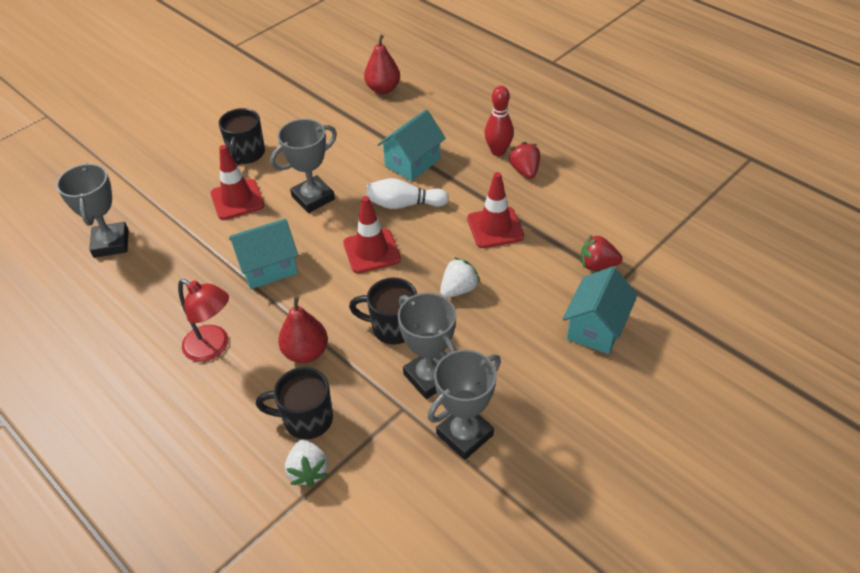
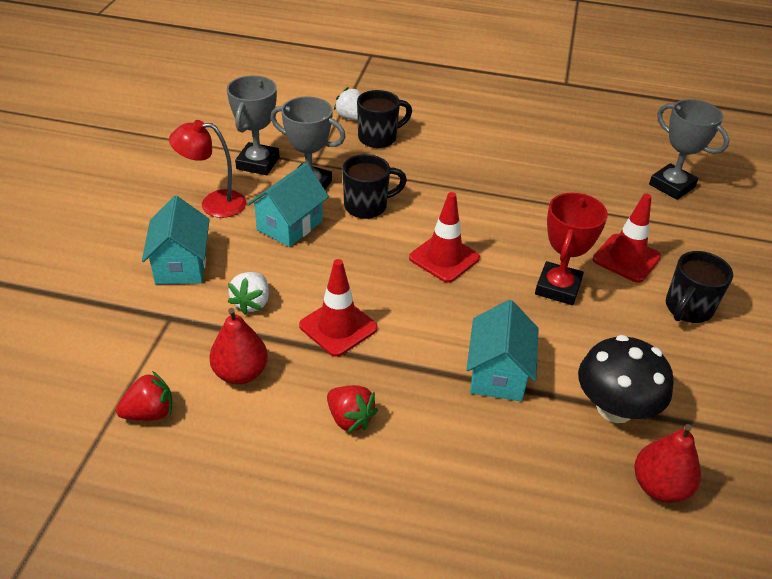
camera: 145 degrees right, 5 degrees down
(213, 348) = (491, 152): red lamp -> red lamp (213, 204)
(246, 154) = (687, 309): black mug -> black mug turned 120 degrees counterclockwise
(268, 268) = (519, 213): turquoise house -> turquoise house (290, 225)
(306, 352) = (420, 170): red pear -> red pear (240, 373)
(313, 198) = (557, 287): grey trophy -> red trophy
(363, 124) = (614, 408): none -> black mushroom
(404, 204) = (457, 316): white bowling pin -> none
(458, 289) = (333, 254): white strawberry -> white strawberry (252, 303)
(498, 151) = (405, 437): red bowling pin -> none
(597, 265) = (202, 326): red strawberry -> red strawberry (150, 413)

